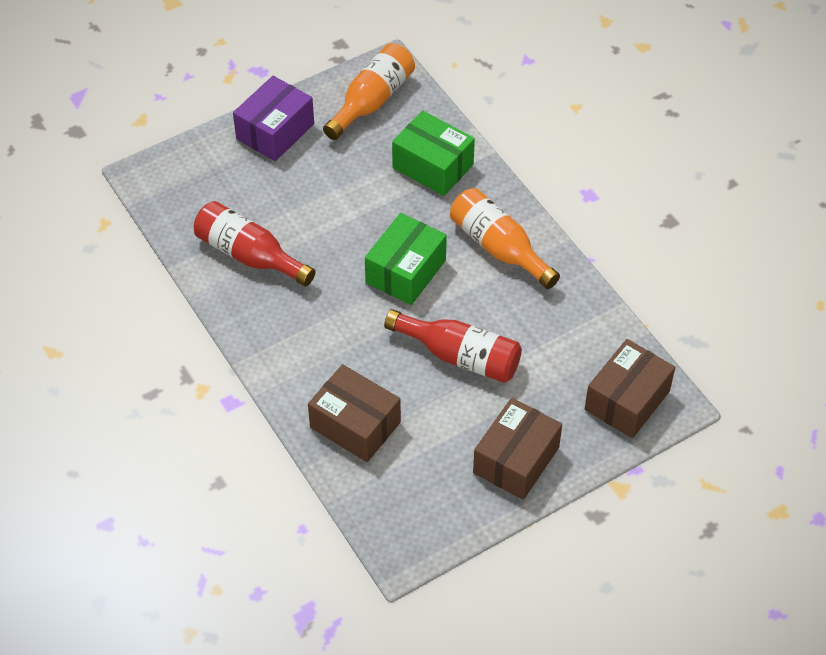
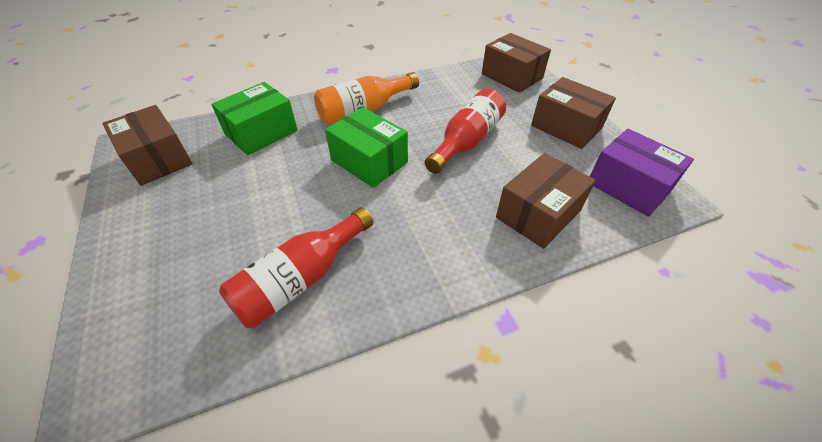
camera: 80 degrees left, 5 degrees down
(275, 131) = (136, 236): purple box -> purple box (628, 186)
(372, 101) = (158, 159): orange bottle -> brown box

